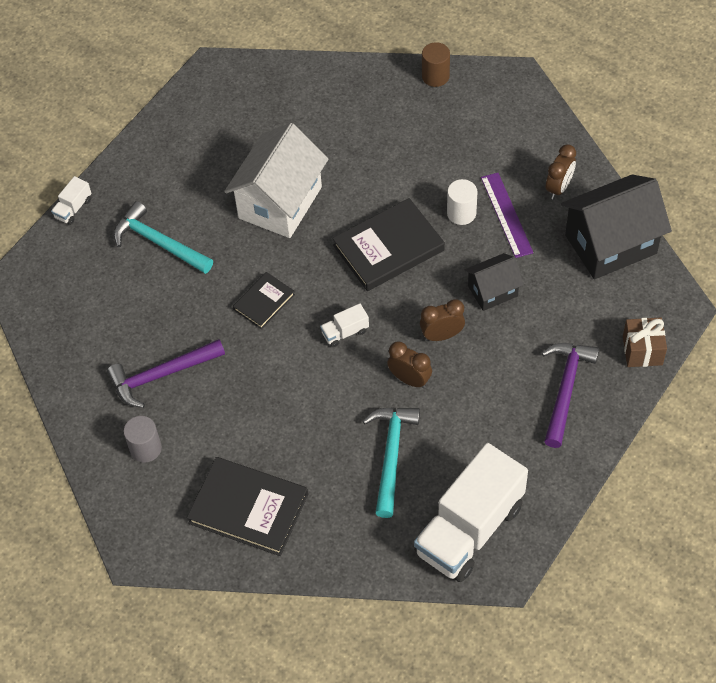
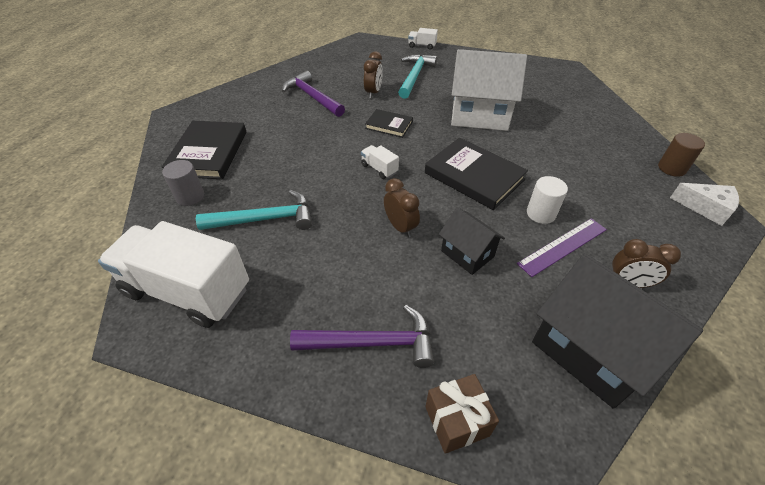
camera: 70 degrees right, 10 degrees down
(145, 448) = (254, 102): grey cylinder -> grey cylinder (190, 196)
(410, 379) = (346, 215): brown clock -> brown clock (373, 92)
(496, 84) = (706, 208): none -> white cheese

